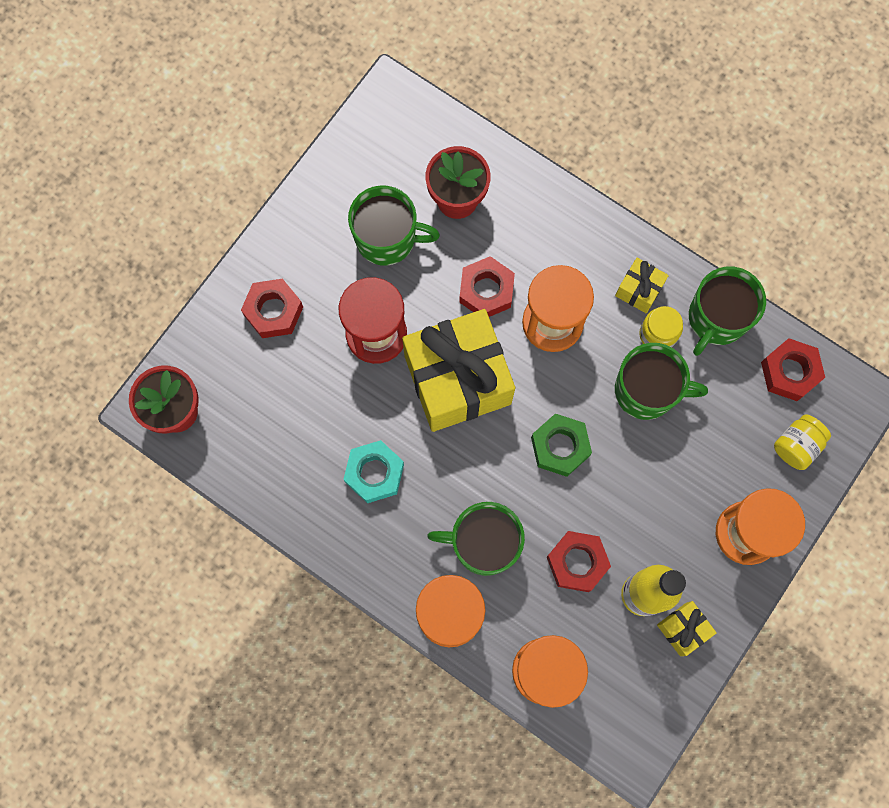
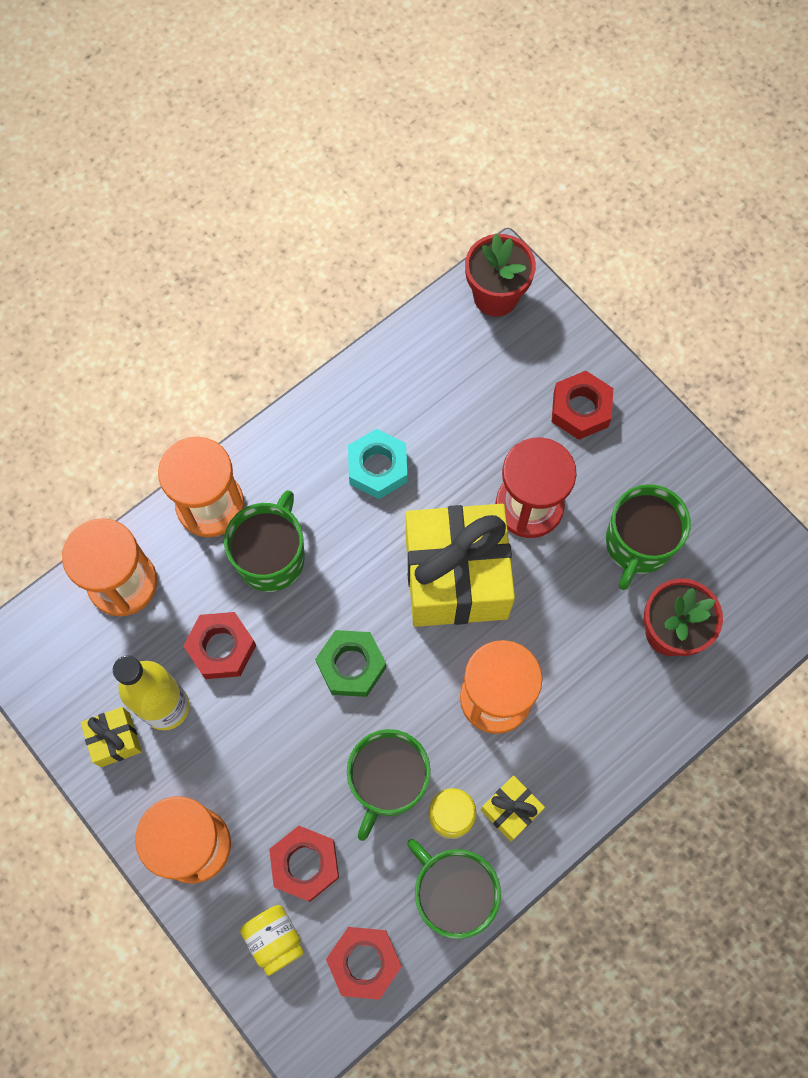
camera: 105 degrees right, 5 degrees down
(486, 291) = (551, 635): red nut -> red nut (305, 864)

